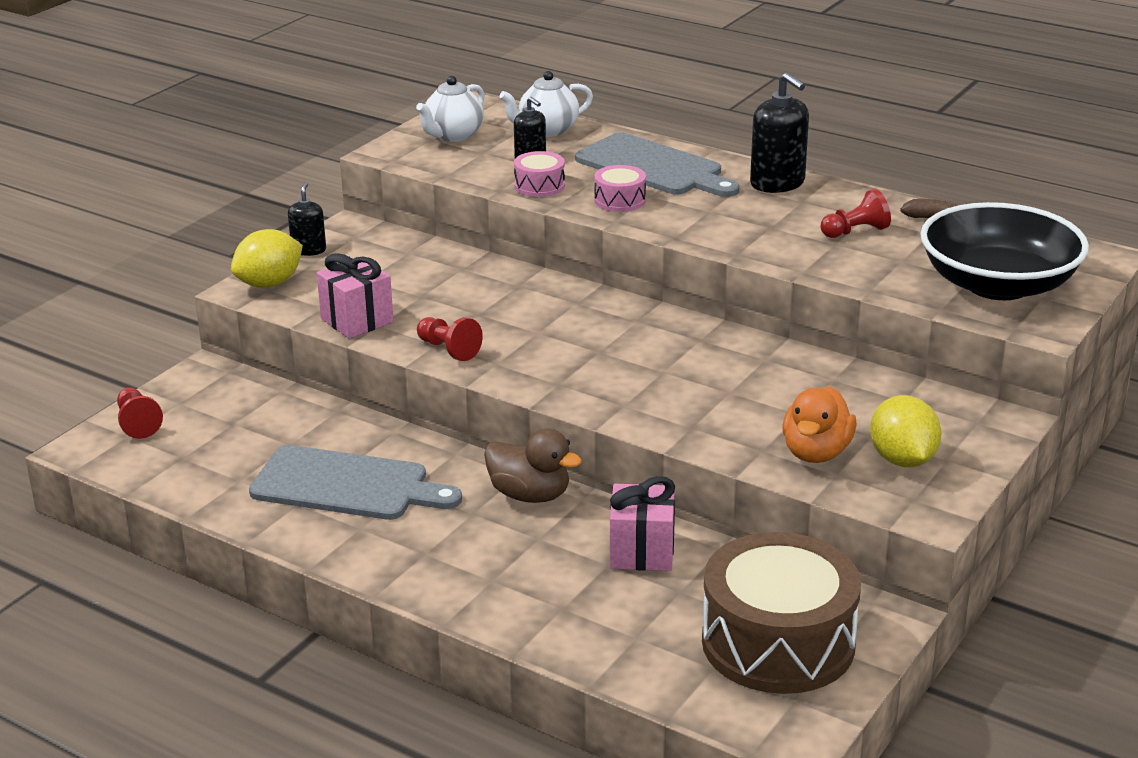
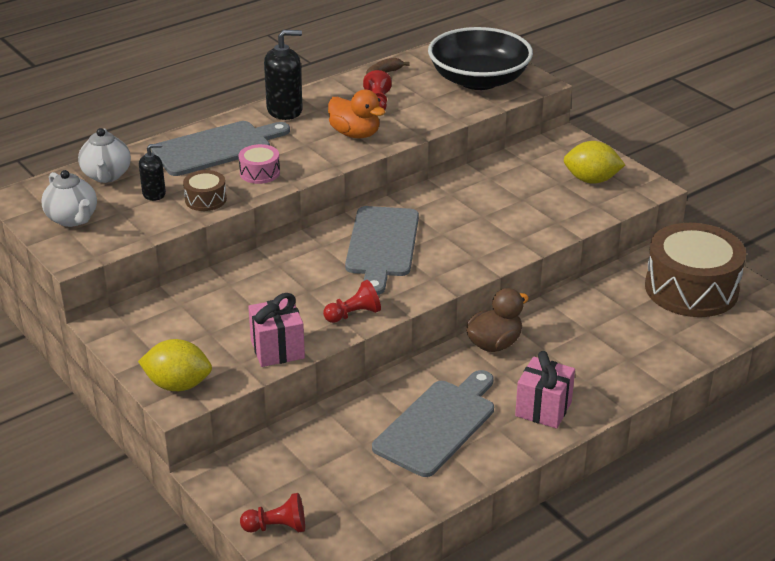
camera: 70 degrees left, 5 degrees up
(269, 284) = (178, 385): yellow lemon -> yellow lemon turned 60 degrees counterclockwise
(309, 250) = (132, 354): black soap dispenser -> none
(539, 186) = (205, 199): pink drum -> brown drum
(605, 338) = (382, 245): none -> grey cutting board
(642, 552) = (581, 314): pink gift -> pink gift (543, 409)
(816, 453) = (570, 205): orange duck -> orange duck (355, 134)

